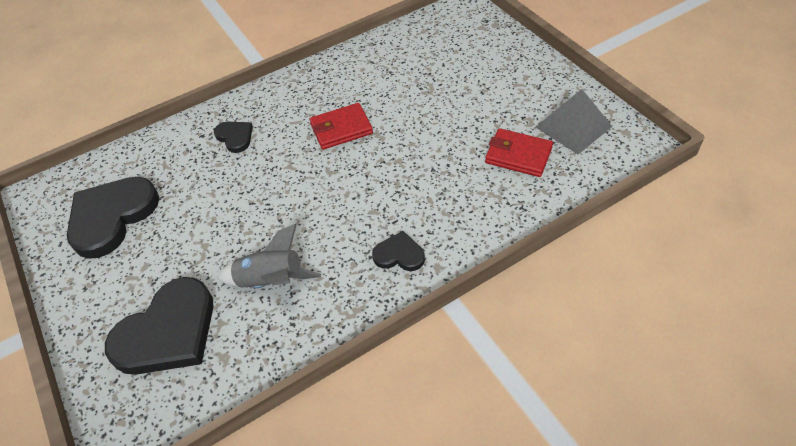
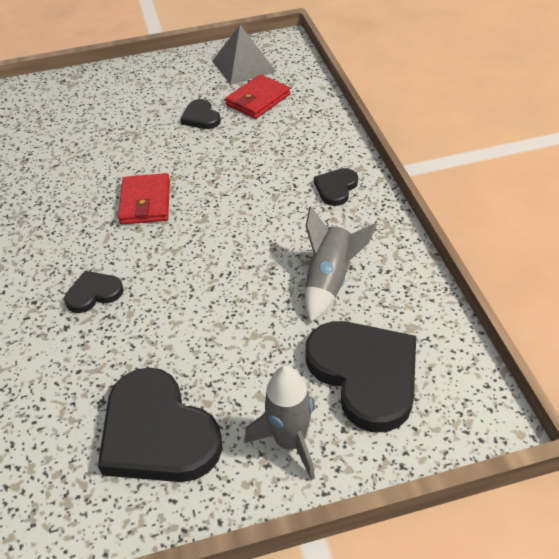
camera: 75 degrees left, 5 degrees down
(103, 297) = (290, 442): none -> grey rocket
(471, 124) = (201, 117): none -> black heart

